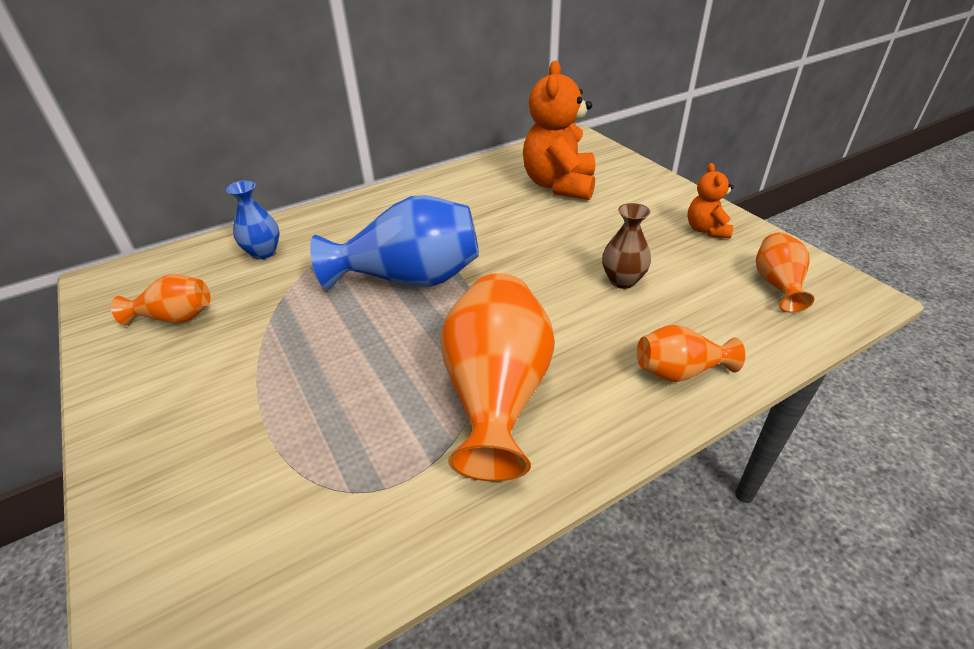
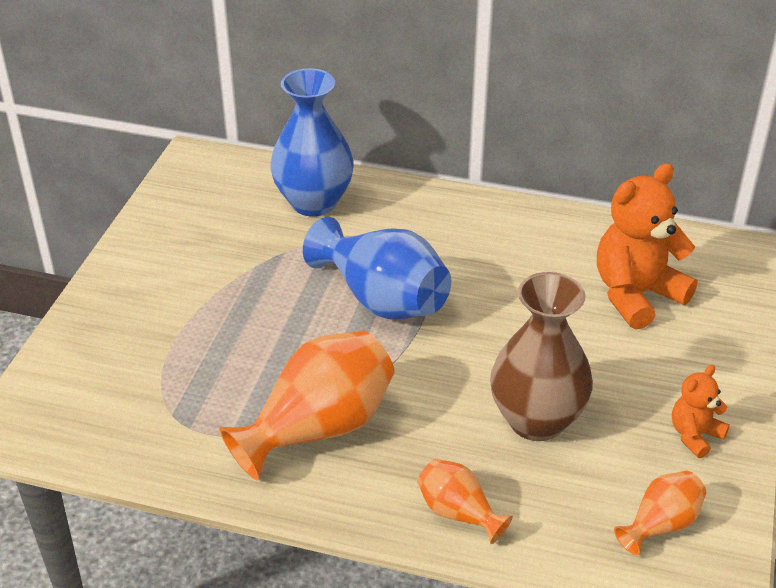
camera: 45 degrees right, 0 degrees up
(175, 318) = (205, 223): orange vase -> none
(263, 252) = (314, 202): blue vase -> blue vase, size x1.92
(622, 280) = (536, 420): brown vase -> brown vase, size x1.92

